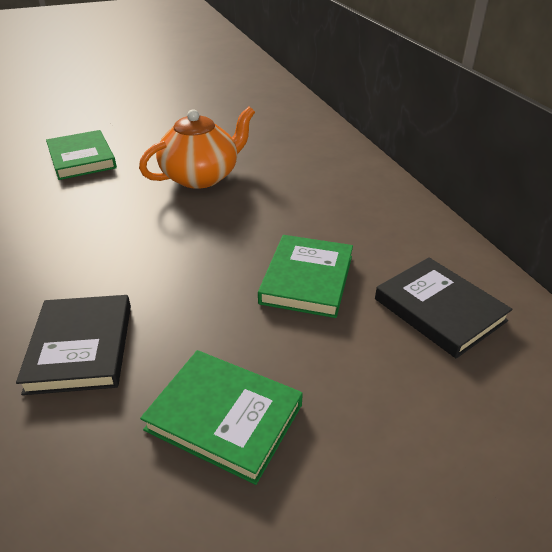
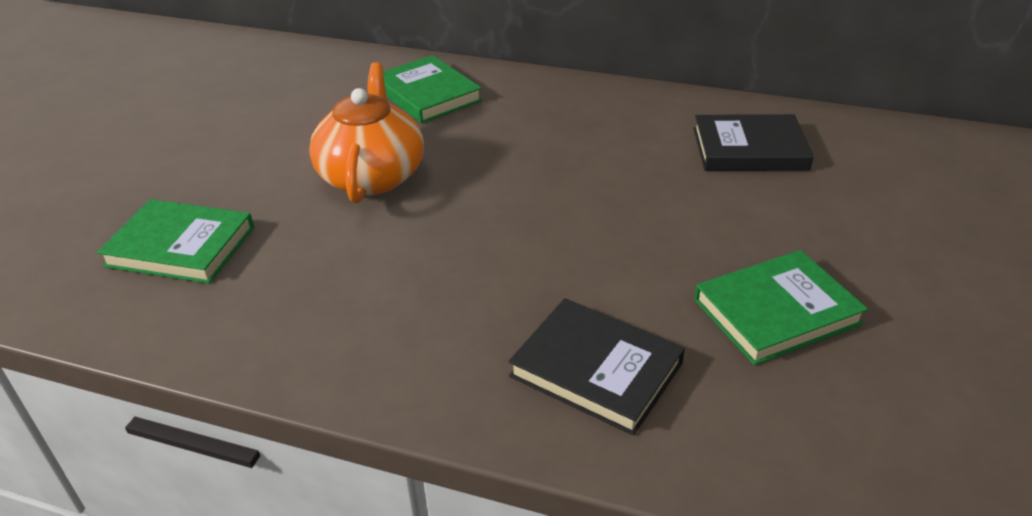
camera: 50 degrees left, 0 degrees up
(307, 279) = (640, 191): green book -> green book (427, 94)

